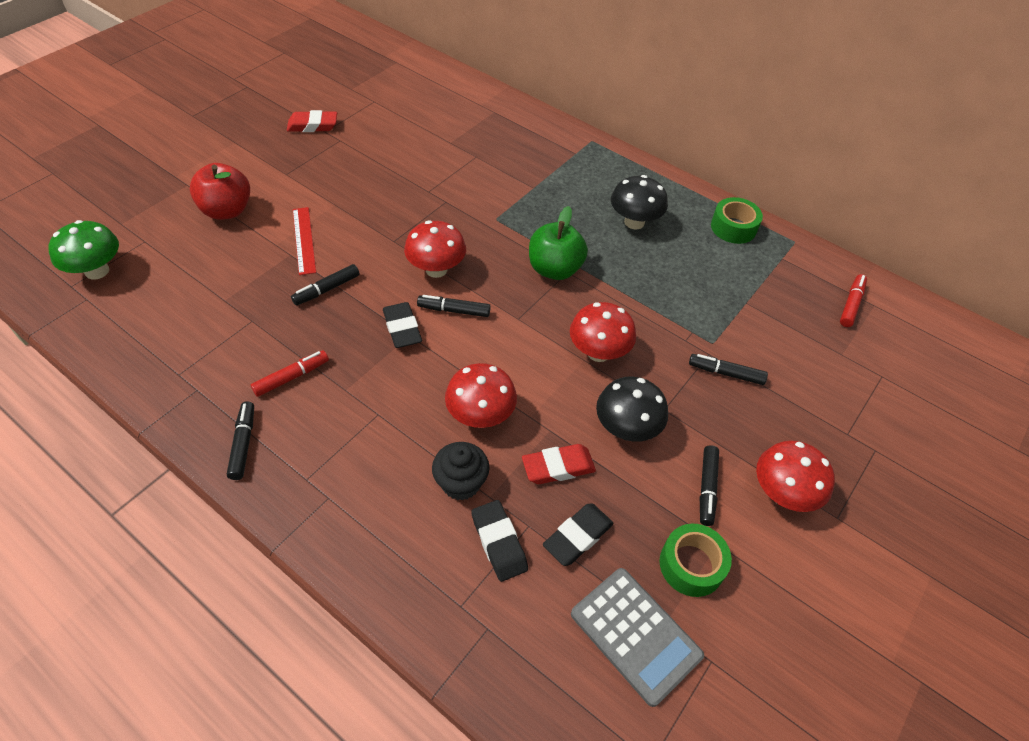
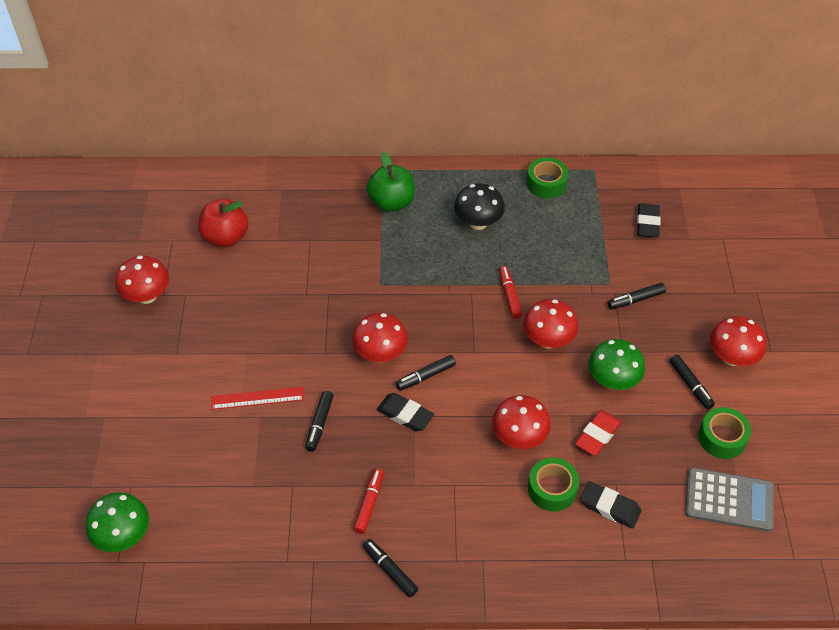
camera: 35 degrees left, 0 degrees up
(227, 210) = (166, 416): red apple -> red apple (225, 237)
(304, 240) = (257, 398): red ruler -> red ruler turned 45 degrees counterclockwise
(313, 125) = (147, 296): red eraser -> red mushroom
(461, 483) = (552, 489): black cupcake -> green tape
(554, 269) = (461, 297): green apple -> green apple (391, 202)
(577, 536) = (648, 469): black eraser -> black eraser (647, 223)
(626, 428) = (612, 380): black mushroom -> green mushroom
(851, 304) = (666, 197): red marker -> red marker (509, 295)

